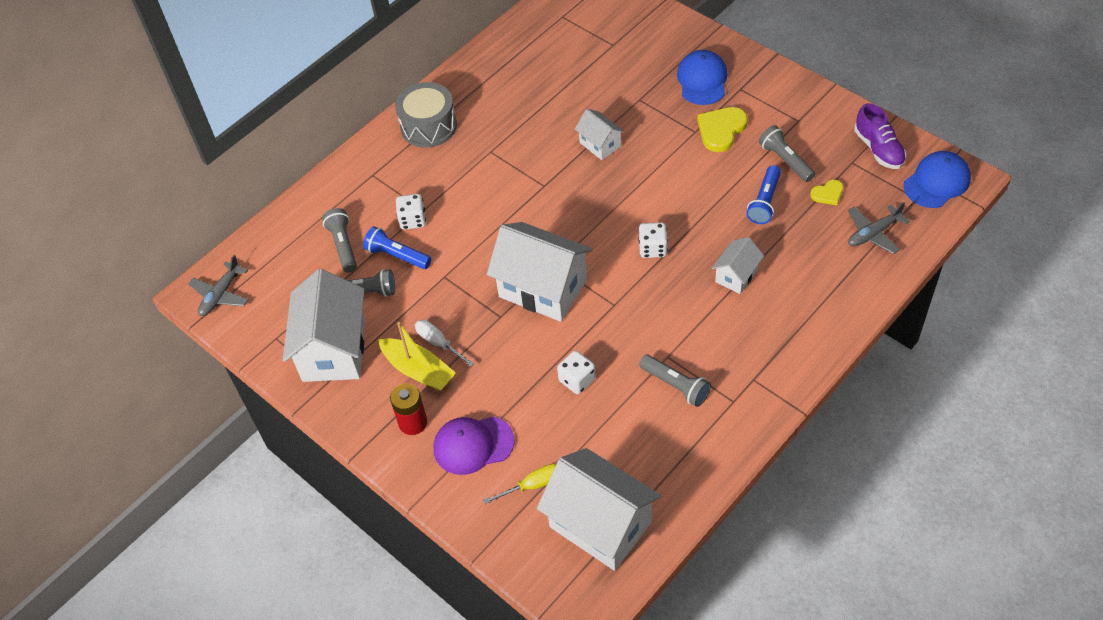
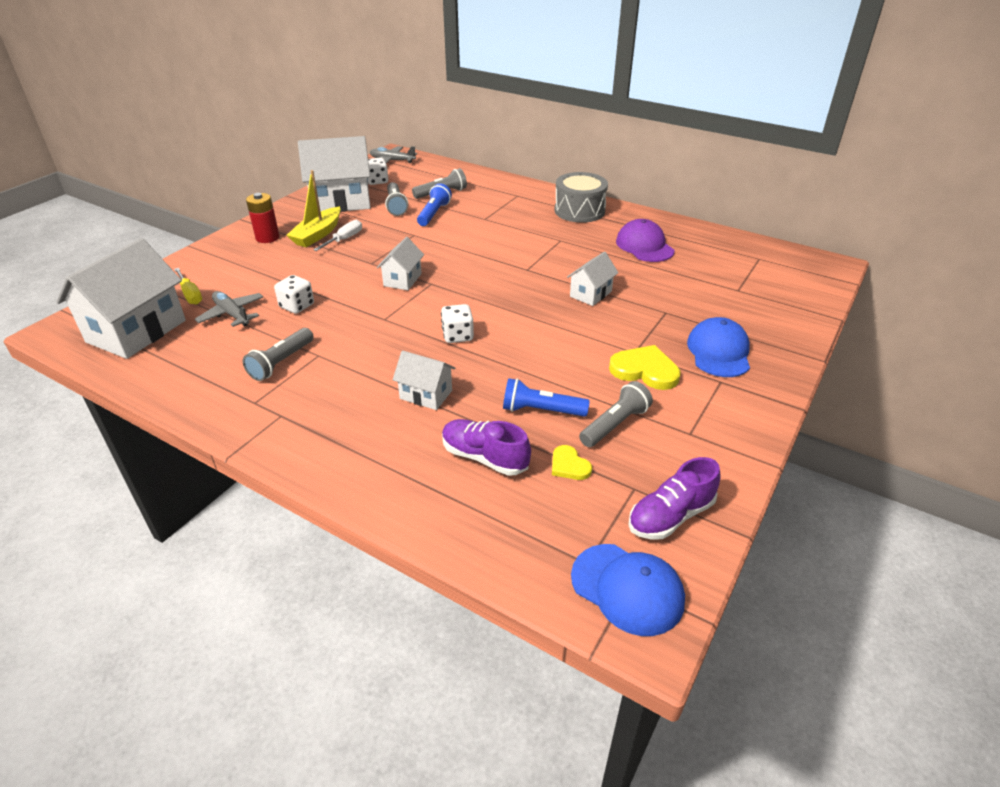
camera: 75 degrees right, 15 degrees down
(413, 220) = (472, 216): white dice -> white dice (377, 181)
(473, 445) = (239, 264): purple cap -> purple cap (644, 246)
(542, 289) = (402, 280): white house -> white house, size x0.51
(702, 80) = (719, 352): blue cap -> blue cap turned 75 degrees counterclockwise
(816, 242) = (484, 457): none -> purple shoe
(873, 233) = (508, 513): grey plane -> grey plane (232, 314)

